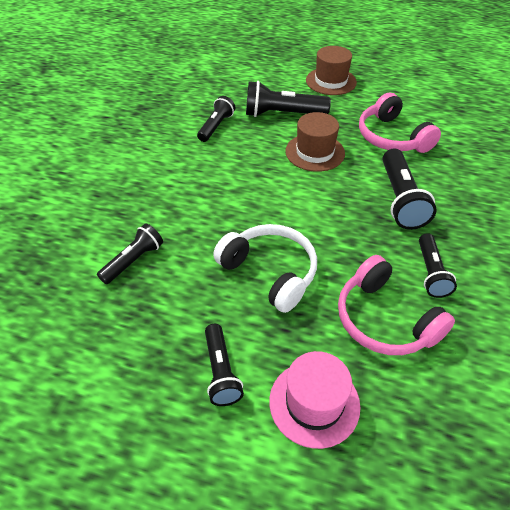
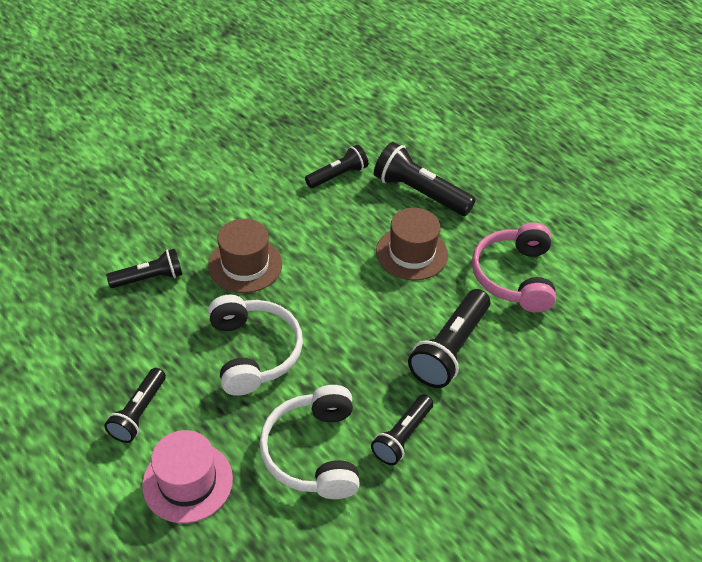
camera: 30 degrees right, 0 degrees up
(331, 81) = (513, 176): brown hat -> brown hat (245, 265)
(384, 319) = (313, 452): pink headphones -> white headphones

